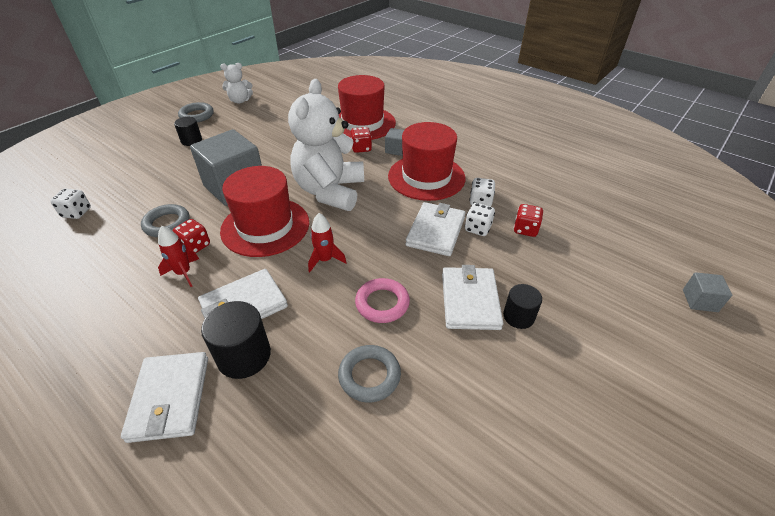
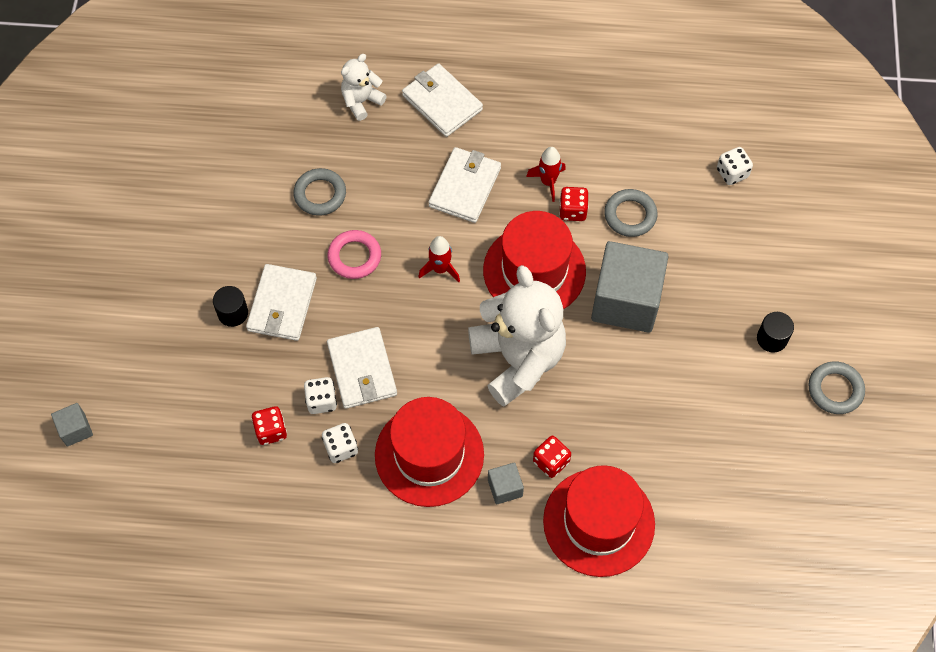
camera: 145 degrees right, 20 degrees up
(240, 101) = (825, 464): white teddy bear -> white teddy bear (361, 101)
(244, 356) = (423, 154): black cylinder -> none
(470, 300) = (282, 304): white wallet -> white wallet turned 45 degrees clockwise

